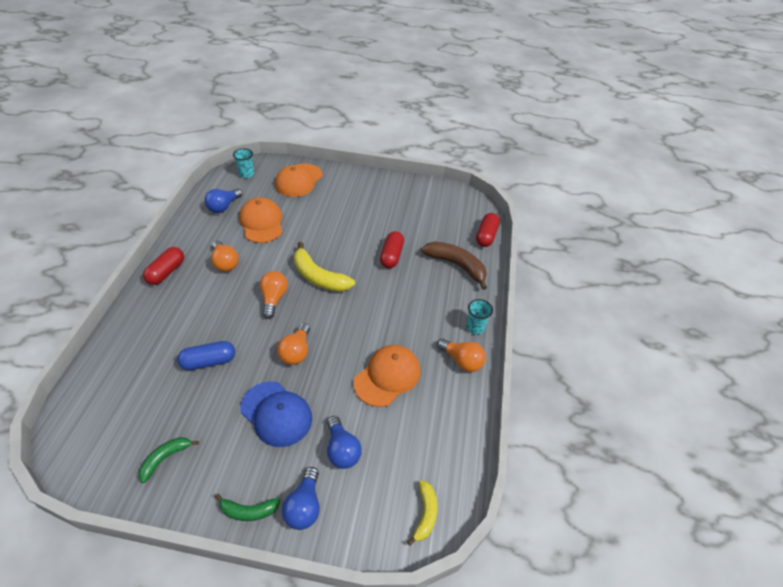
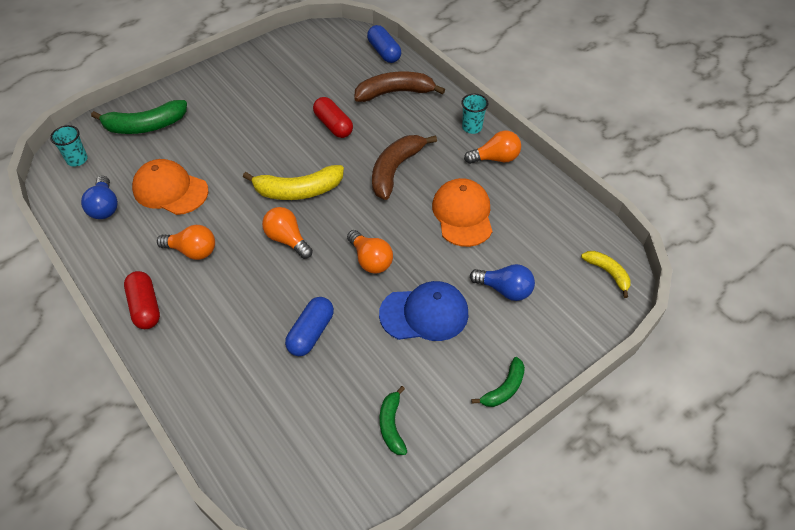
camera: 45 degrees left, 5 degrees up
(299, 180) = (145, 126): orange cap -> green banana
(304, 506) = (534, 346): blue light bulb -> none
(388, 312) = (395, 170): none -> brown banana
(486, 236) = (384, 52): red capsule -> blue capsule

